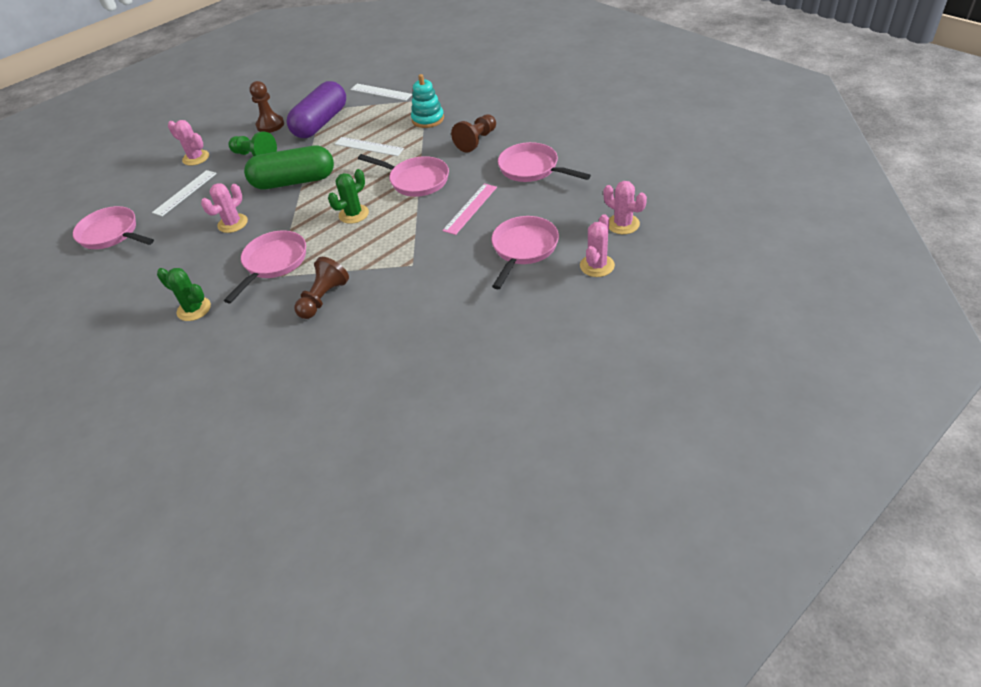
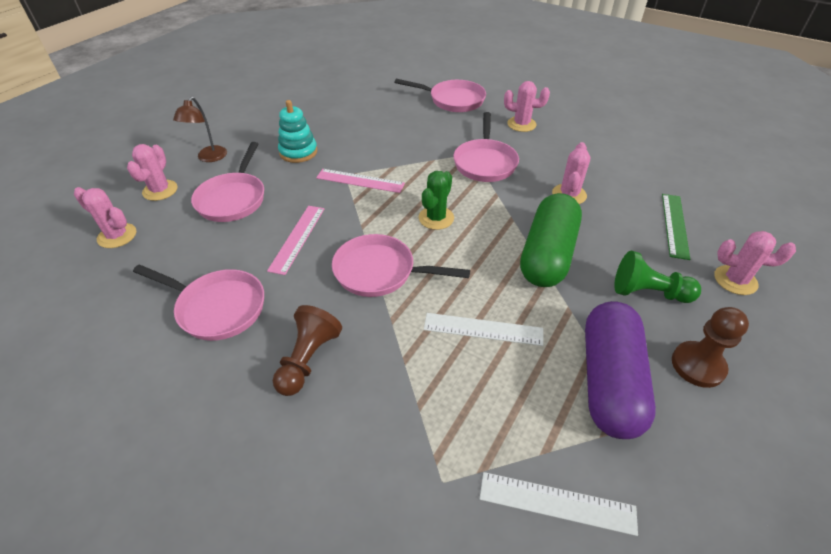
camera: 160 degrees right, 0 degrees up
(112, 234) = (689, 171): pink pan -> pink pan (453, 100)
(185, 193) = (674, 225): white ruler -> green ruler
(194, 309) = (521, 124): green cactus -> pink cactus
(294, 181) = (547, 254): green capsule -> green capsule turned 45 degrees counterclockwise
(323, 298) = (414, 141): brown pawn -> none
(400, 256) = (360, 180): none -> pink ruler
(428, 119) = (411, 410): turquoise stacking toy -> turquoise stacking toy (298, 152)
(552, 302) = (209, 158): none -> brown lamp

